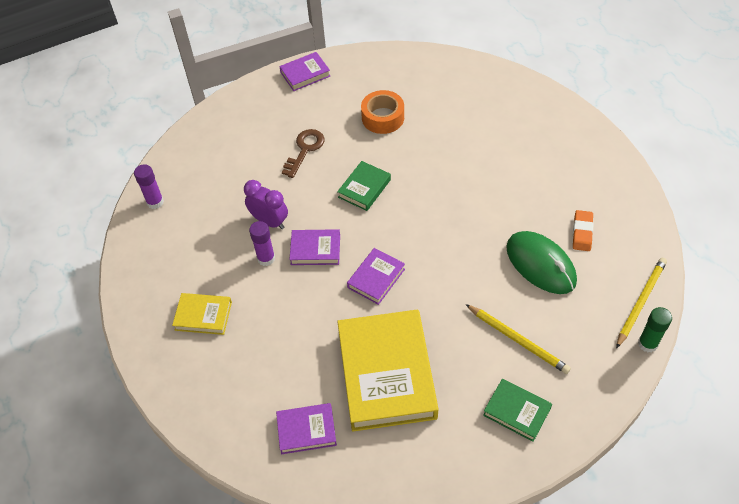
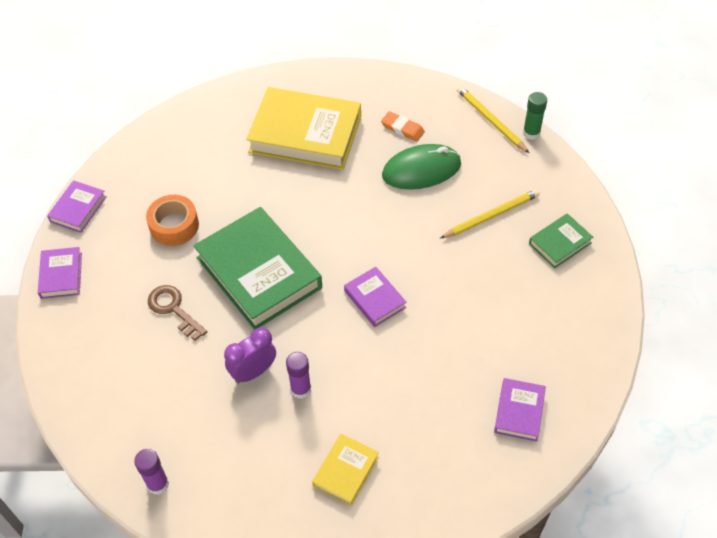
camera: 70 degrees left, 0 degrees up
(315, 250) = (313, 340): purple book -> purple book (78, 209)
(364, 188) = (258, 273): green book -> green book, size x2.09
(386, 374) = (484, 326): yellow book -> yellow book (305, 134)

